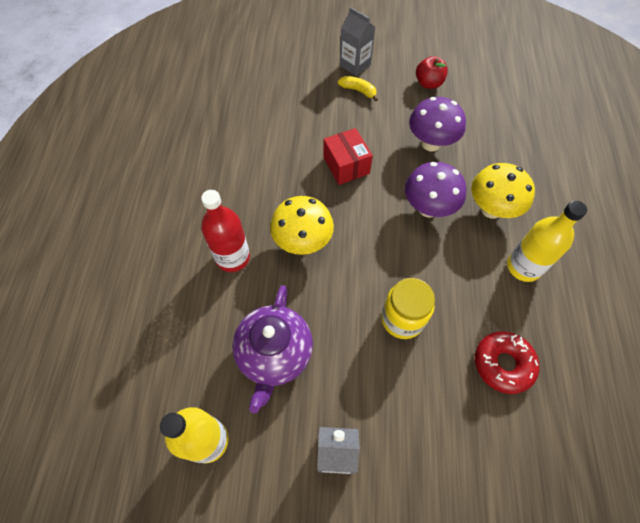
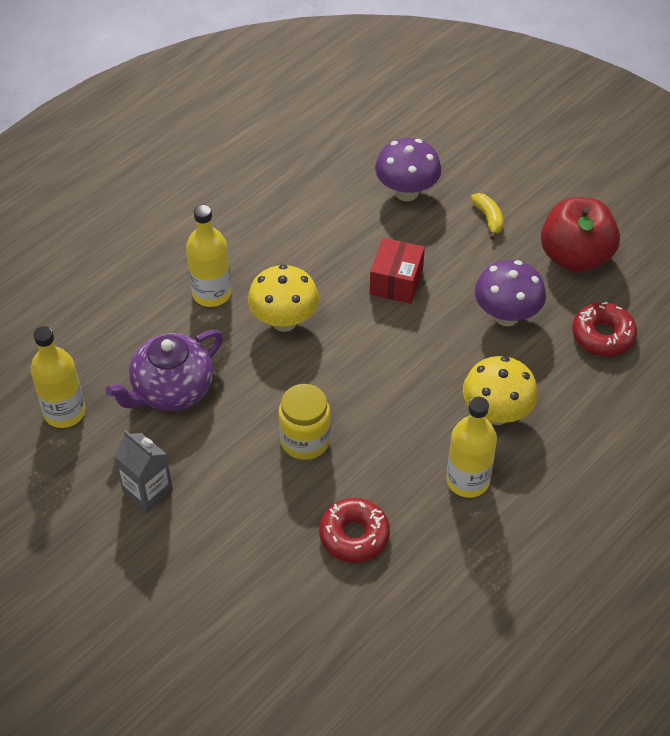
camera: 40 degrees right, 10 degrees down
(233, 257) = (211, 293): red bottle -> yellow bottle
(355, 65) = (514, 190): grey carton -> none
(428, 83) = (575, 257): red apple -> red apple, size x1.82
(428, 208) = (434, 371): purple mushroom -> purple mushroom (406, 192)
(492, 120) = (602, 336): none -> red donut

